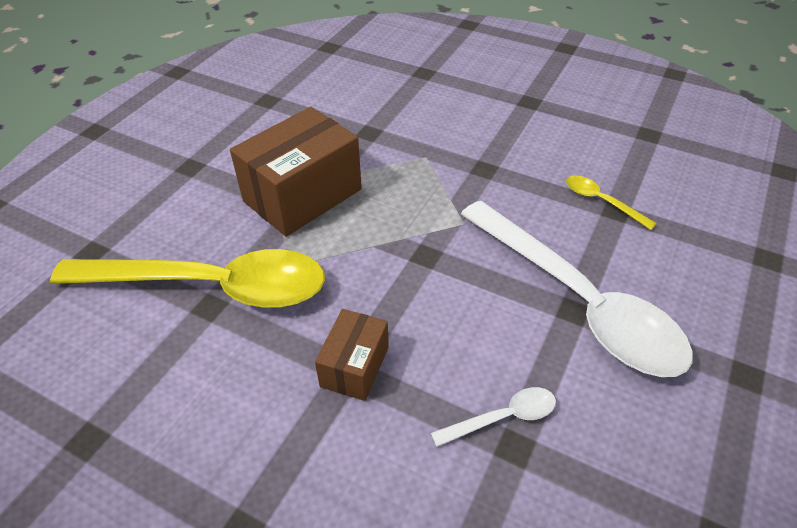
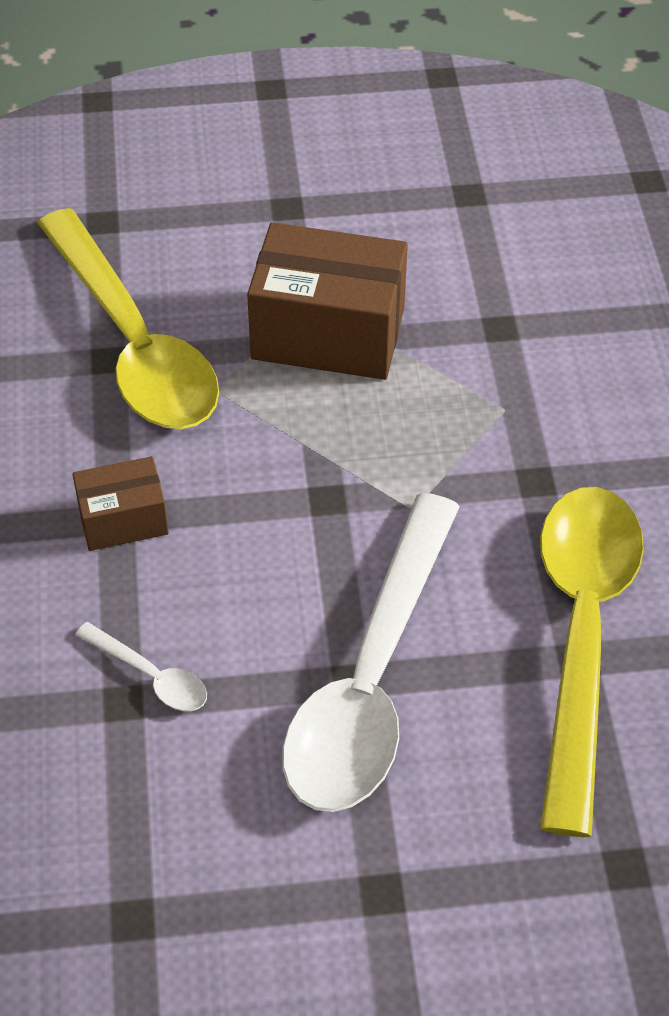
camera: 55 degrees right, 5 degrees up
(601, 202) = (581, 635): yellow spoon -> yellow spoon, size x2.49

